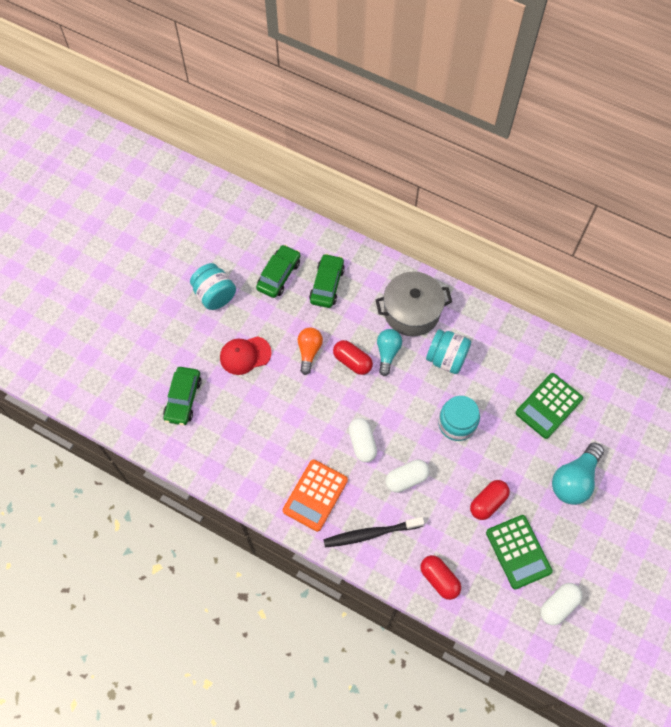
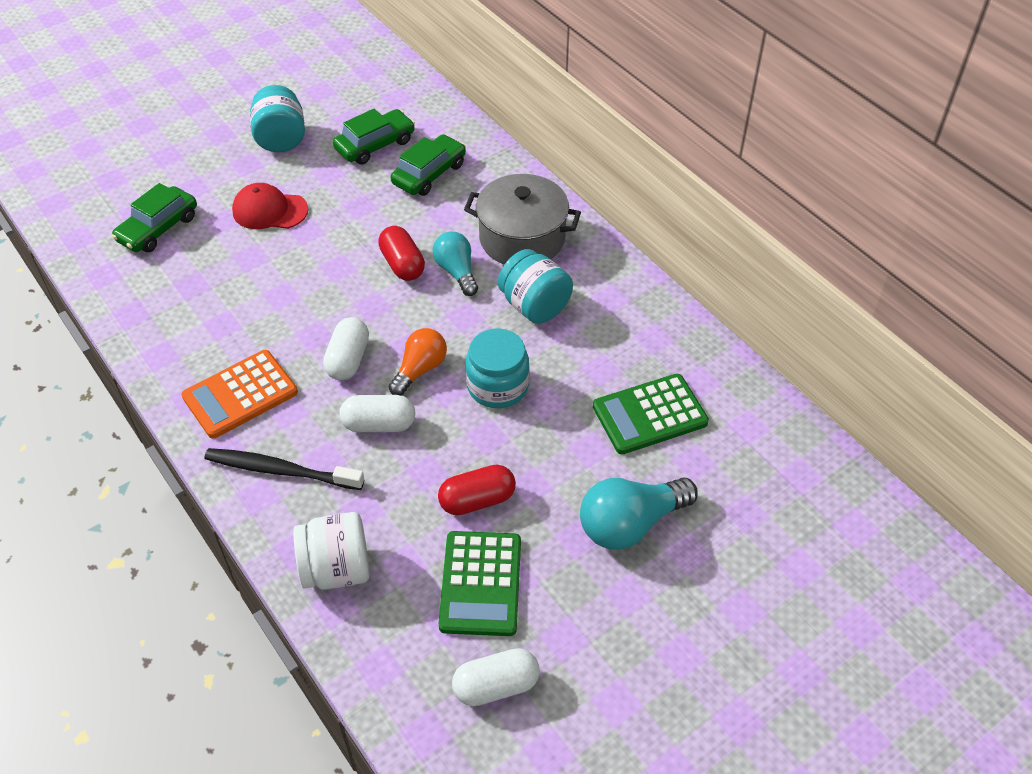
camera: 25 degrees right, 15 degrees down
(309, 351) = (353, 234): orange light bulb -> orange light bulb (420, 369)
(387, 353) = (456, 271): turquoise light bulb -> turquoise light bulb turned 60 degrees counterclockwise
(439, 579) = (337, 569): red capsule -> white jar

